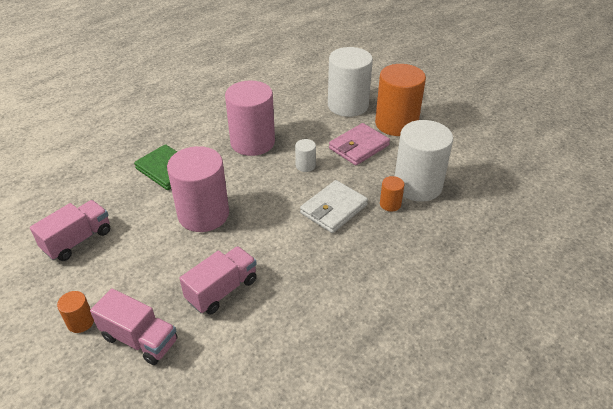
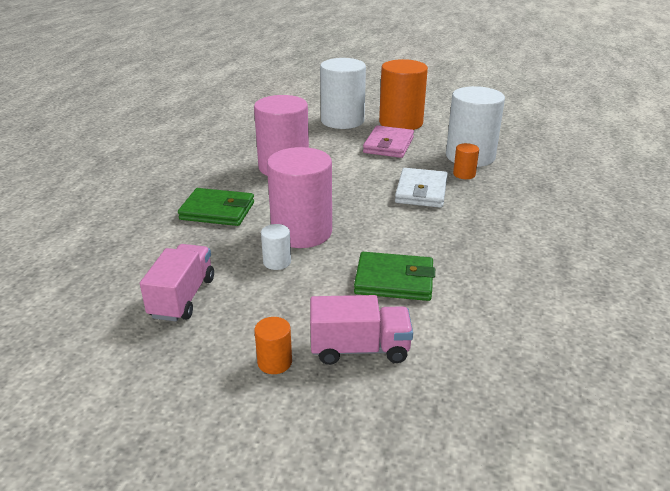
camera: 30 degrees left, 10 degrees down
(222, 290) = (394, 280): pink truck -> green wallet
(305, 165) = (357, 170): white cylinder -> white cylinder (277, 262)

